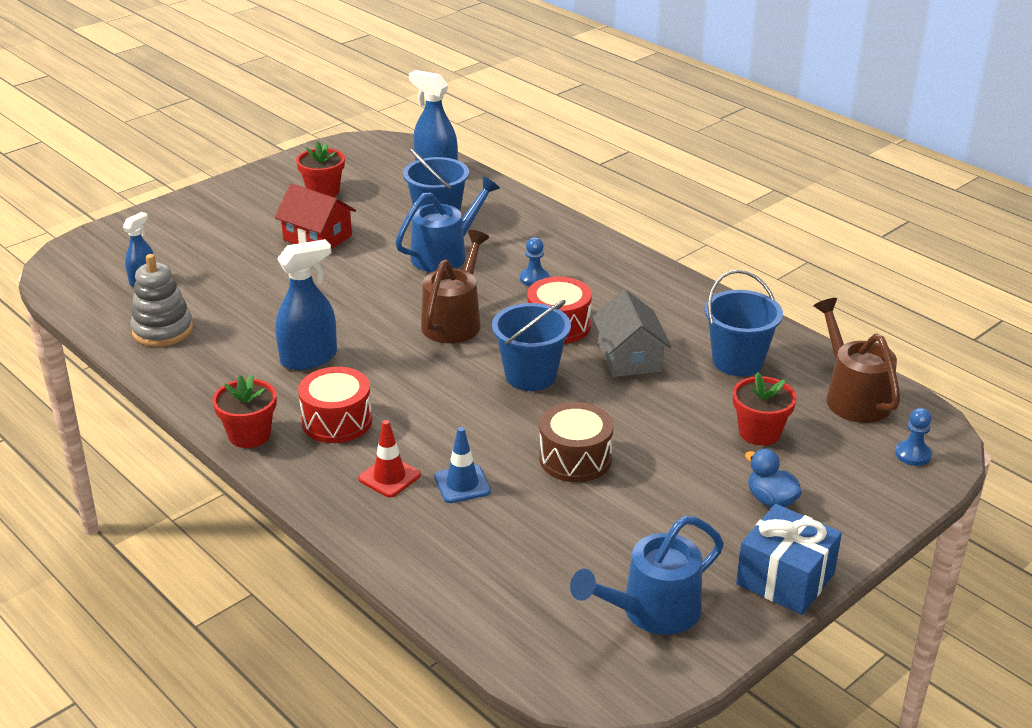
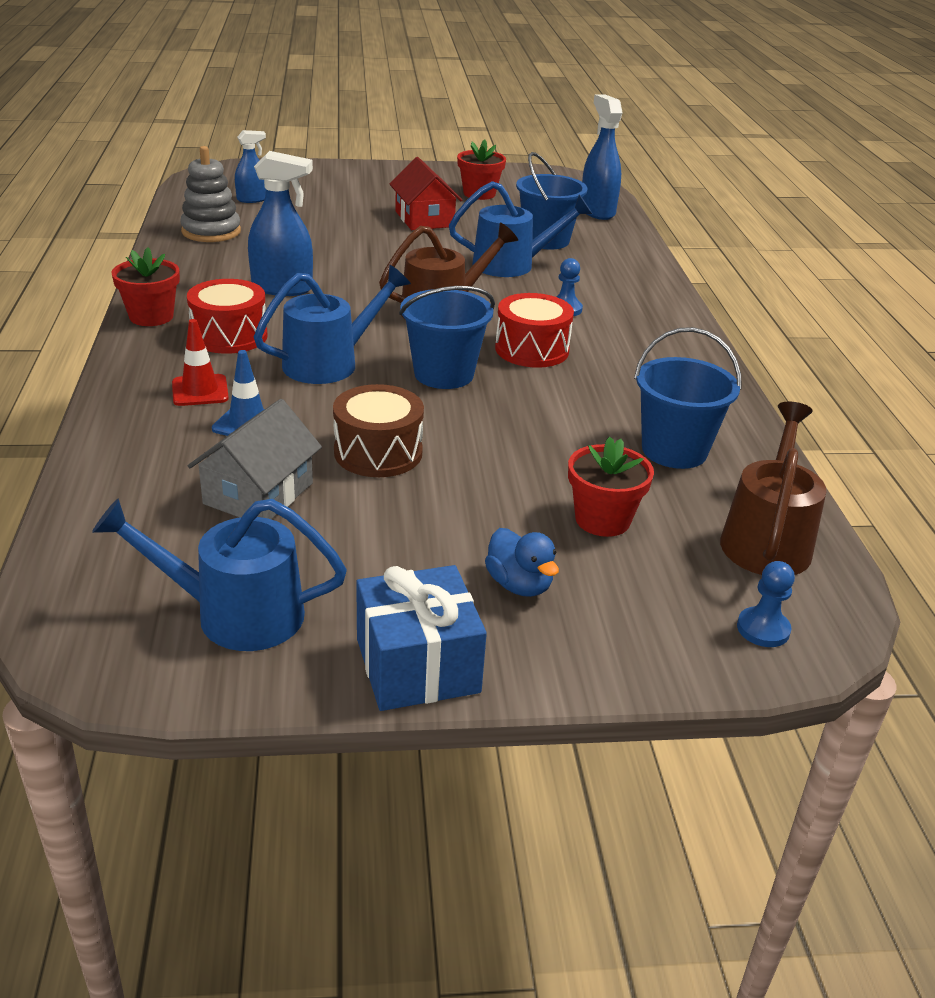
camera: 35 degrees right, 0 degrees up
(443, 406) = (330, 363): none -> blue watering can
(630, 357) = (562, 400): grey house -> grey house (258, 493)
(771, 500) = (519, 585): blue duck -> blue duck turned 150 degrees clockwise

